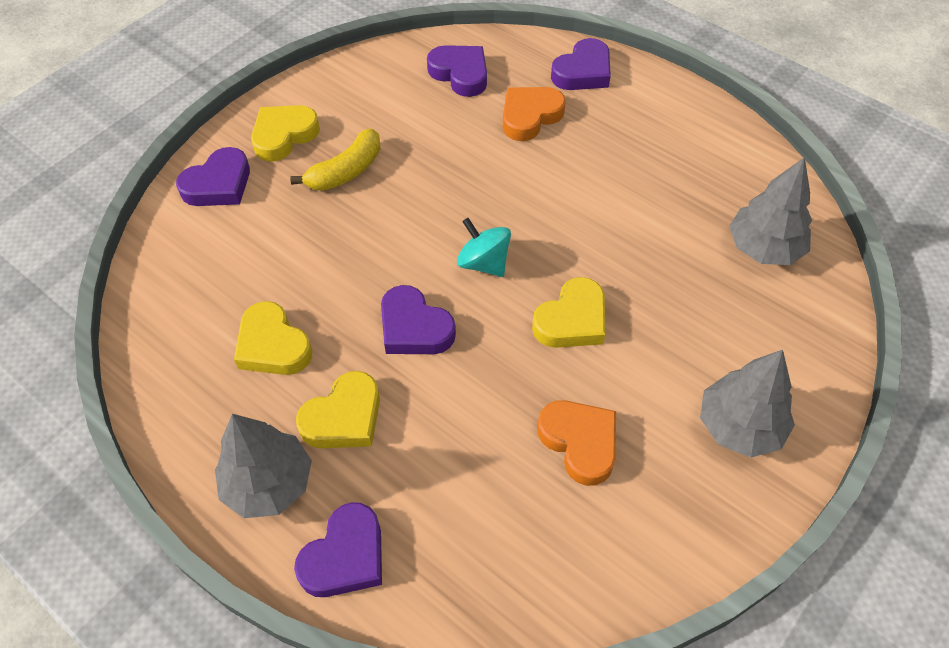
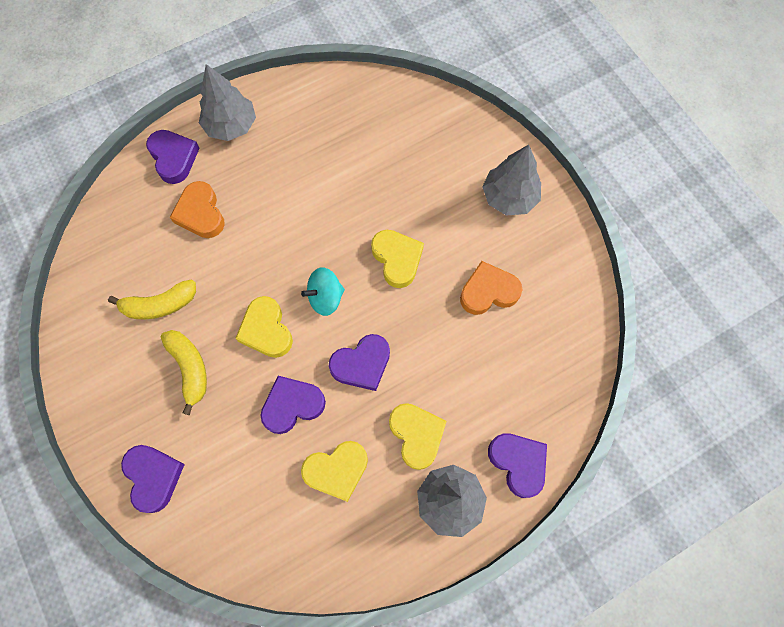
camera: 70 degrees left, 15 degrees up
(284, 135) = (124, 408): yellow heart -> yellow heart (266, 330)
(407, 122) = (160, 305): none -> yellow banana
(460, 74) = (127, 246): purple heart -> purple heart (292, 405)
(764, 248) = (389, 121): grey tree -> grey tree (231, 126)

